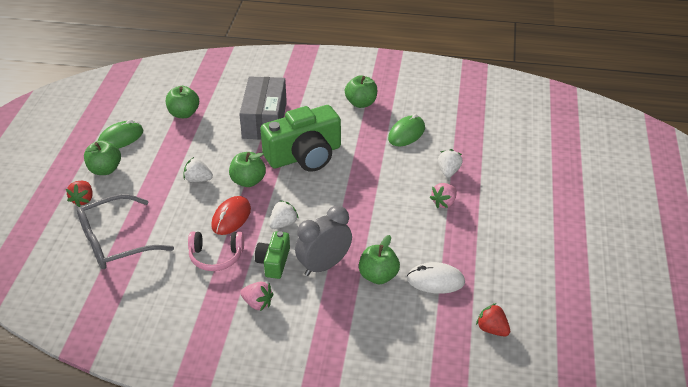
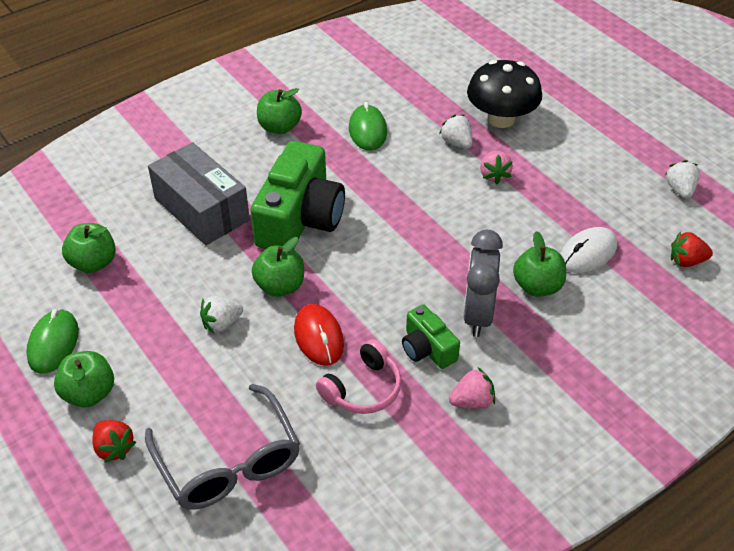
camera: 45 degrees left, 5 degrees up
(115, 242) = (228, 462): grey glasses -> grey glasses turned 45 degrees counterclockwise
(283, 224) = (380, 303): white strawberry -> white strawberry (680, 190)
(497, 175) = (501, 119): none -> black mushroom

